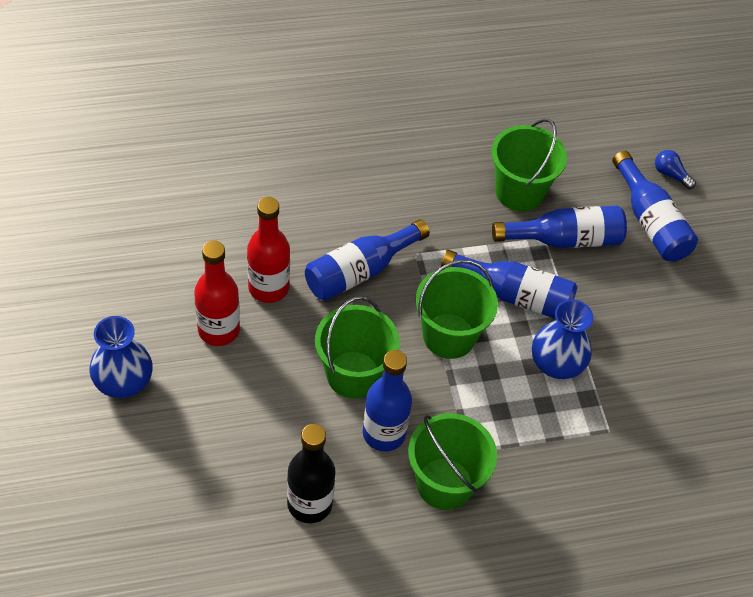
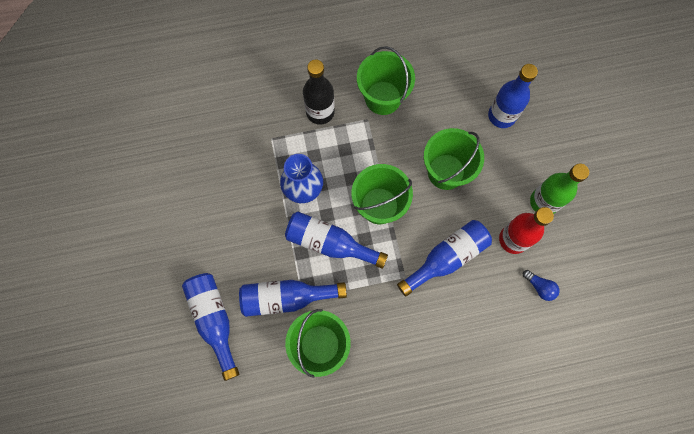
camera: 175 degrees left, 20 degrees up
(123, 381) = (601, 159): blue vase -> none
(218, 330) = (544, 202): red bottle -> green bottle
(309, 504) = (467, 81): black bottle -> black bottle (320, 112)
(384, 433) = (423, 130): blue bottle -> blue bottle (501, 115)
(670, 175) = (188, 372): blue light bulb -> blue light bulb (539, 287)

